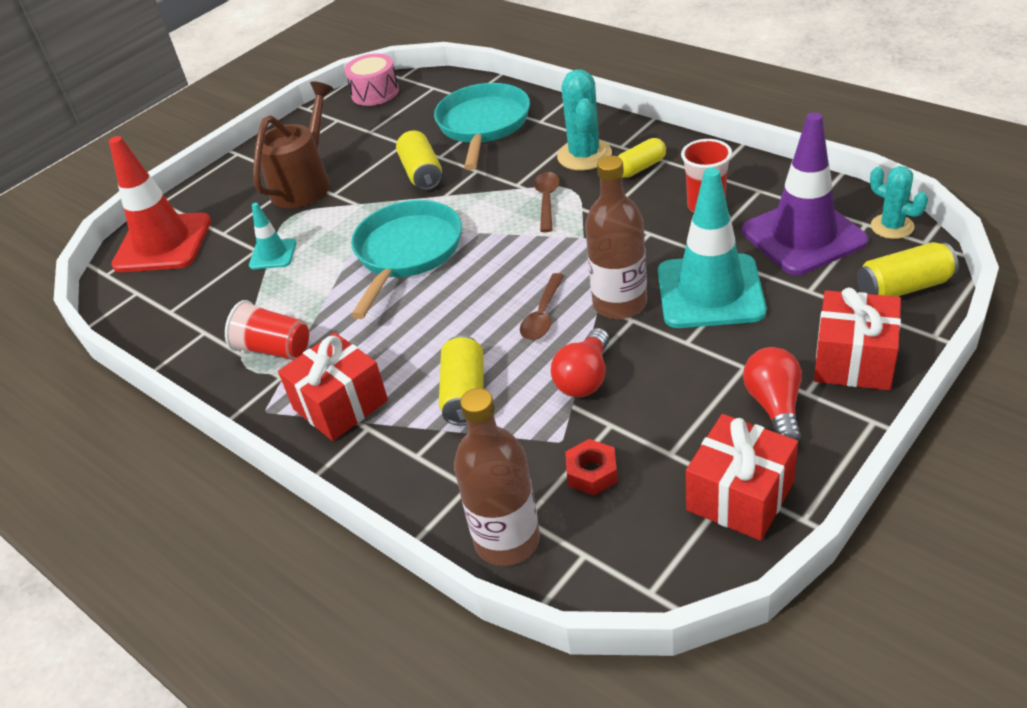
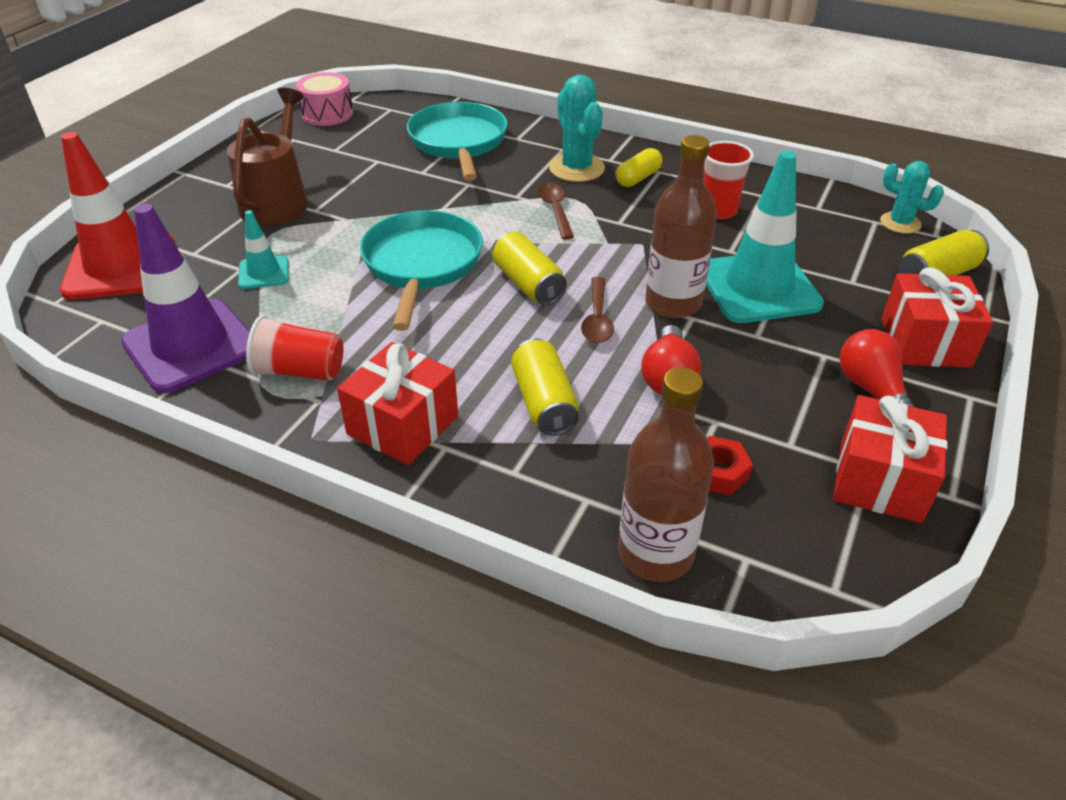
camera: 20 degrees left, 0 degrees up
(421, 173) = (409, 188): yellow can -> yellow can (528, 284)
(803, 236) = (824, 234): purple traffic cone -> purple traffic cone (191, 346)

